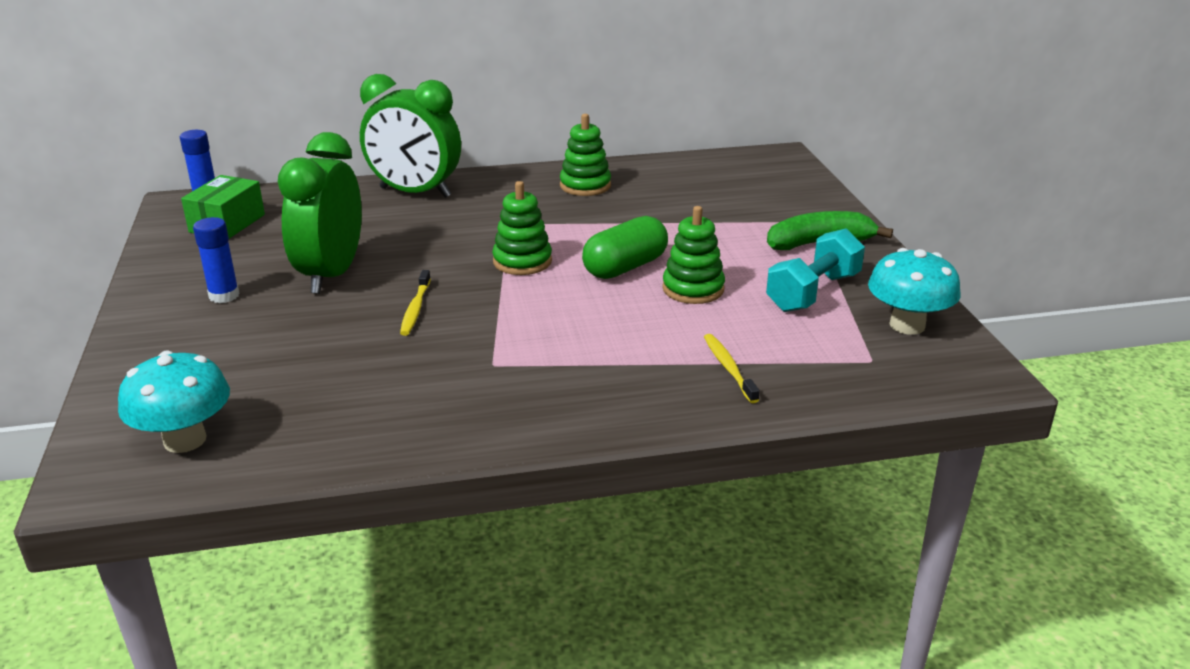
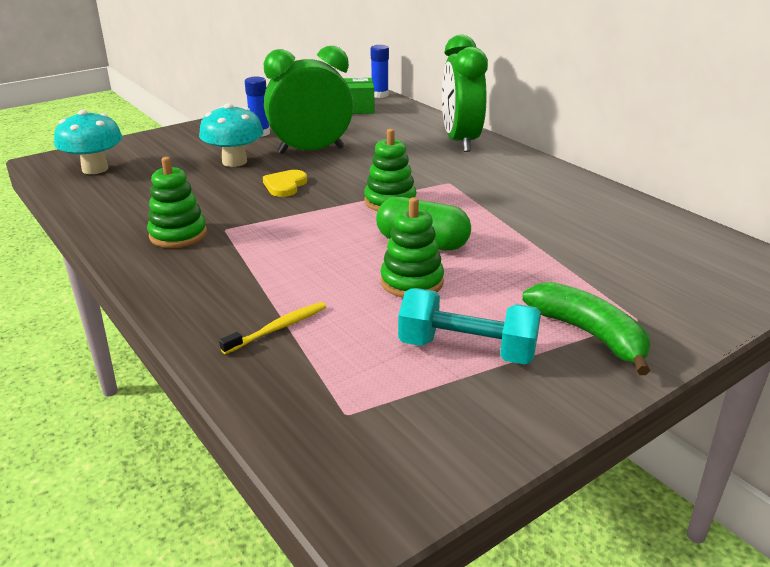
camera: 65 degrees right, 0 degrees up
(415, 309) = (285, 185): yellow toothbrush -> yellow heart
(585, 186) = (558, 193): green stacking toy -> green stacking toy (178, 235)
(907, 325) = (447, 429): turquoise mushroom -> turquoise mushroom (234, 162)

